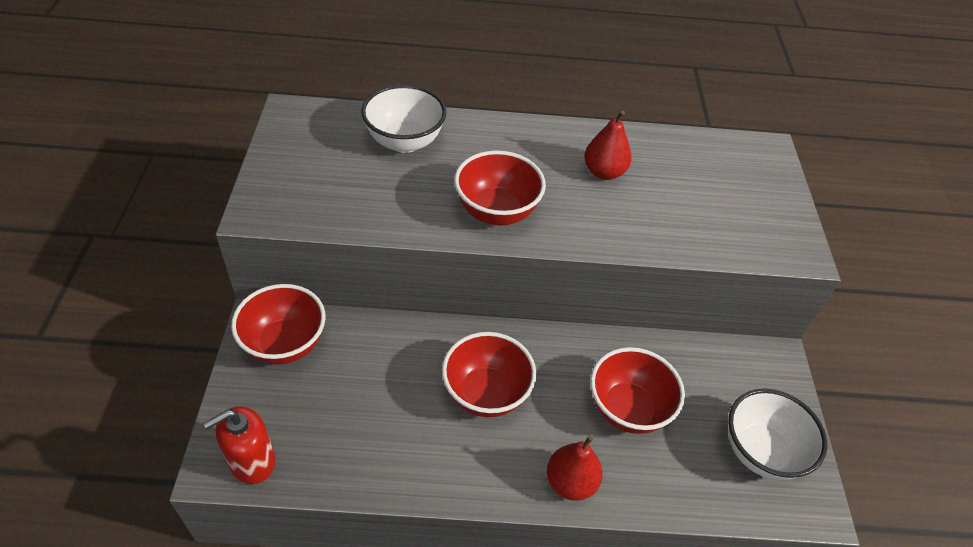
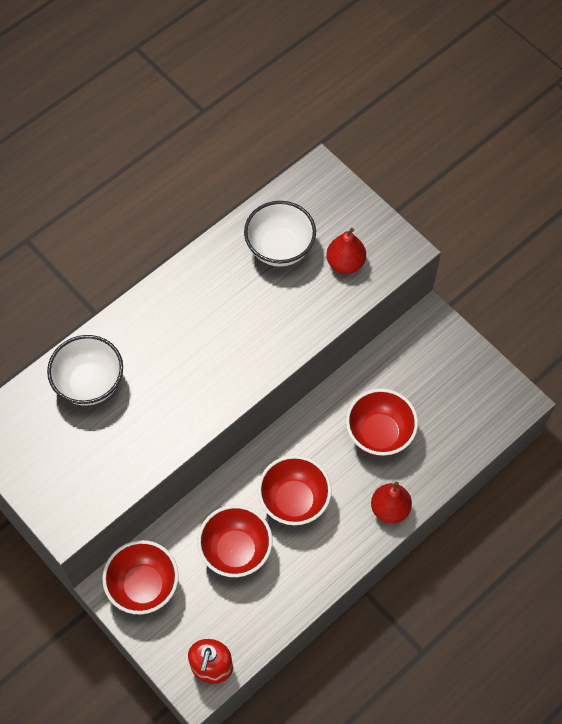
camera: 40 degrees left, 15 degrees up
(496, 212) = (208, 385): red bowl -> red bowl (236, 551)
(604, 172) = (239, 290): red pear -> red pear (345, 263)
(761, 452) = (470, 393): white bowl -> white bowl (280, 248)

